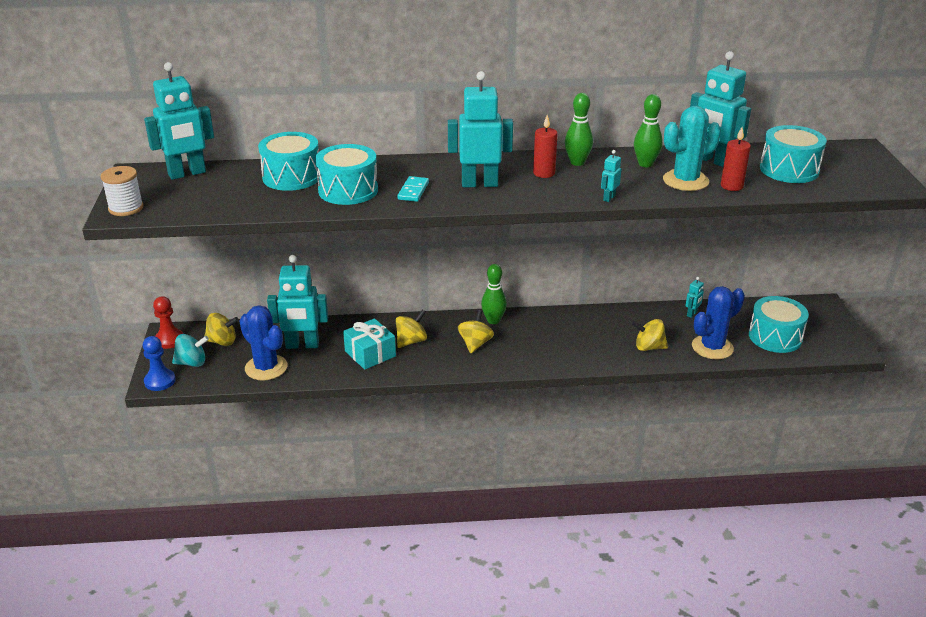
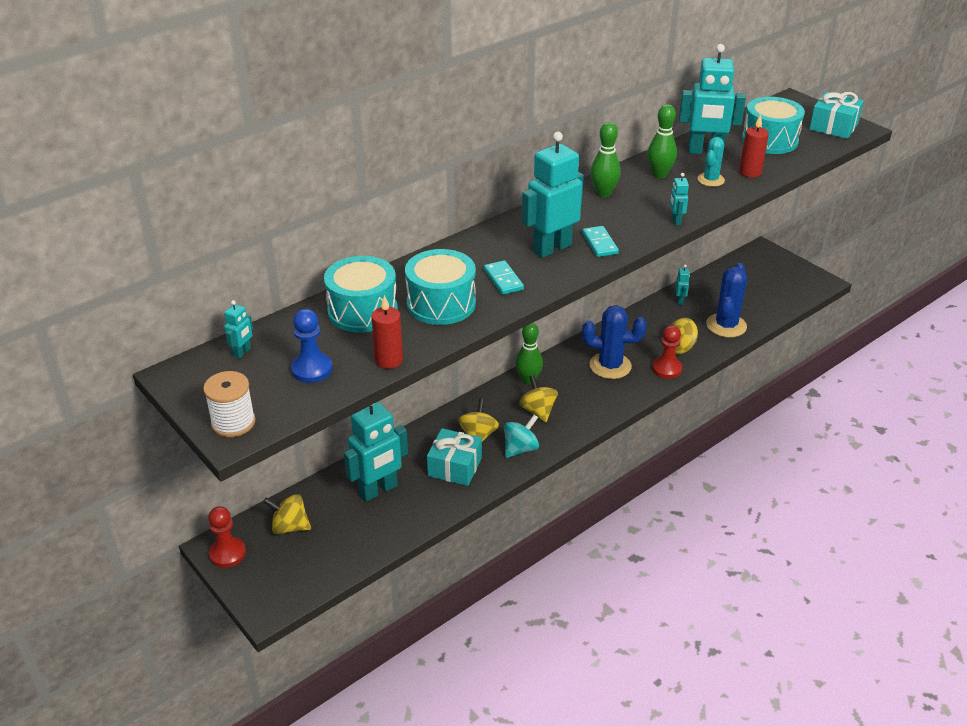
camera: 35 degrees left, 5 degrees up
(160, 381) = (273, 604): blue pawn -> blue pawn (312, 369)
(187, 174) = (242, 352): turquoise robot -> turquoise robot, size x0.44
(192, 363) = (284, 566): turquoise spinning top -> turquoise spinning top (520, 449)
(222, 341) = (289, 527): yellow spinning top -> yellow spinning top turned 135 degrees counterclockwise
(266, 368) = (369, 532): blue cactus -> blue cactus (610, 366)
(521, 193) = (599, 243): none -> turquoise domino
(544, 173) = (591, 215): red candle -> red candle (389, 360)
(617, 357) = (666, 369): none -> red pawn
(685, 181) = (710, 180): turquoise cactus -> turquoise cactus, size x0.59
(775, 337) = (759, 295): turquoise drum -> none
(873, 177) = (833, 127): none -> turquoise gift

